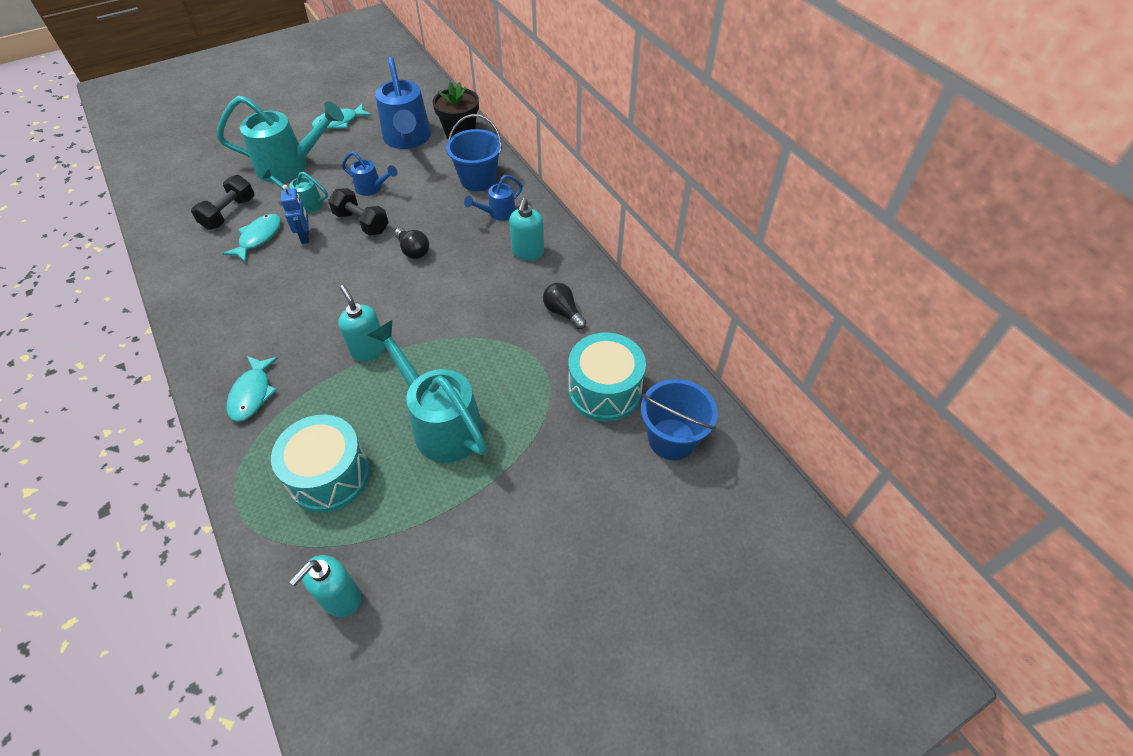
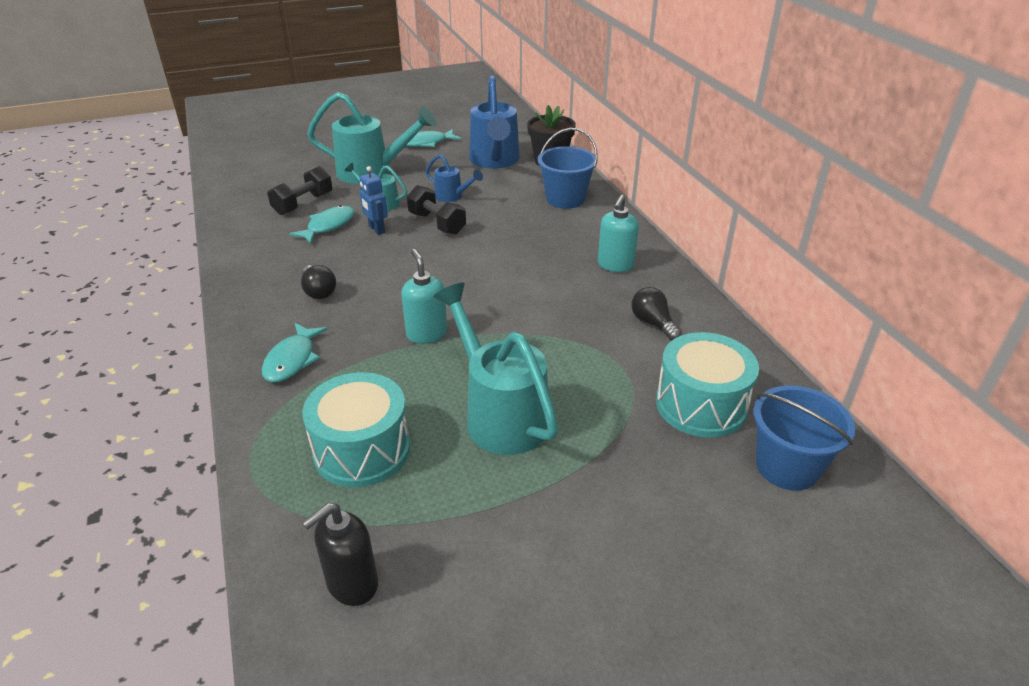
camera: 10 degrees right, 15 degrees down
(305, 237) = (376, 229): blue robot -> blue robot turned 150 degrees clockwise
(340, 598) = (352, 584): turquoise soap dispenser -> black soap dispenser
(413, 250) = (488, 251): black light bulb -> black light bulb (318, 291)
(498, 213) = (584, 229): blue watering can -> none

